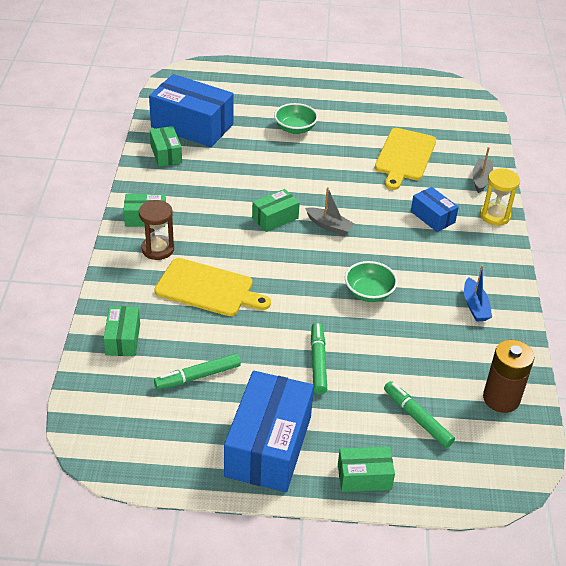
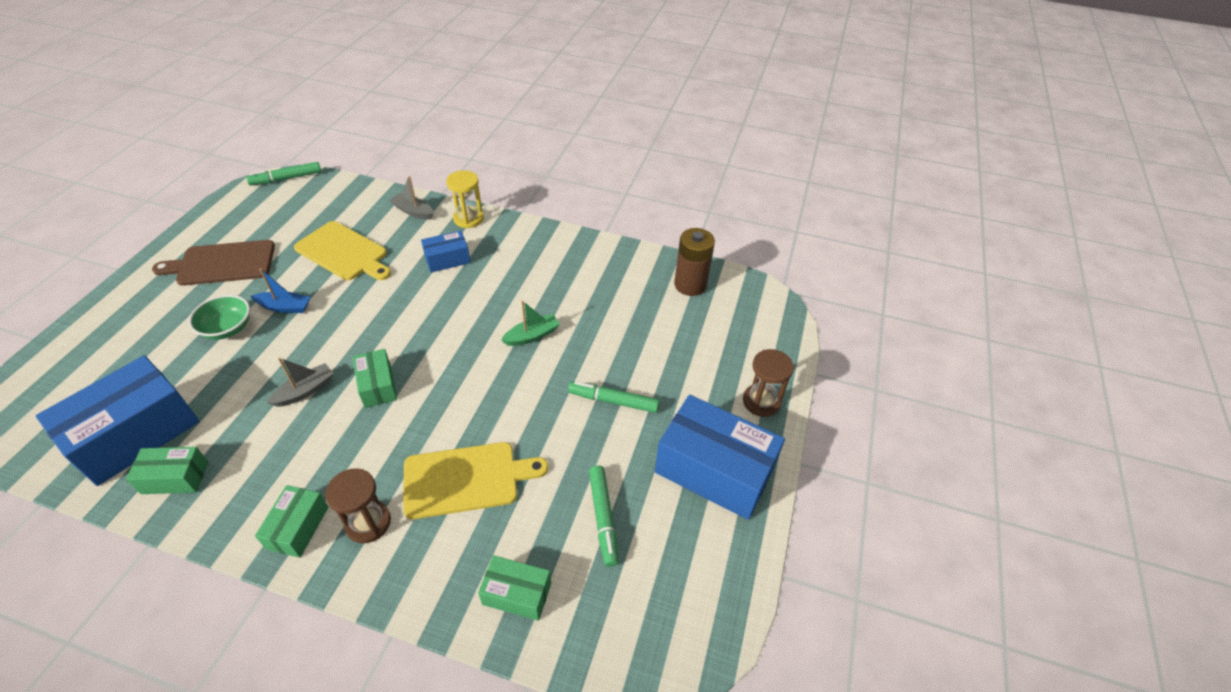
camera: 75 degrees left, 5 degrees up
(208, 289) = (466, 479): yellow cutting board -> yellow cutting board turned 45 degrees clockwise
(329, 226) = (417, 341): grey boat -> grey boat (305, 390)
(356, 102) = (222, 263): none -> brown cutting board
(364, 477) = (761, 401): green box -> brown hourglass
(369, 293) = (532, 335): green bowl -> green boat
(417, 418) = (701, 345): green marker -> green marker (286, 178)
(475, 306) = (579, 267): blue boat -> blue boat (285, 307)

